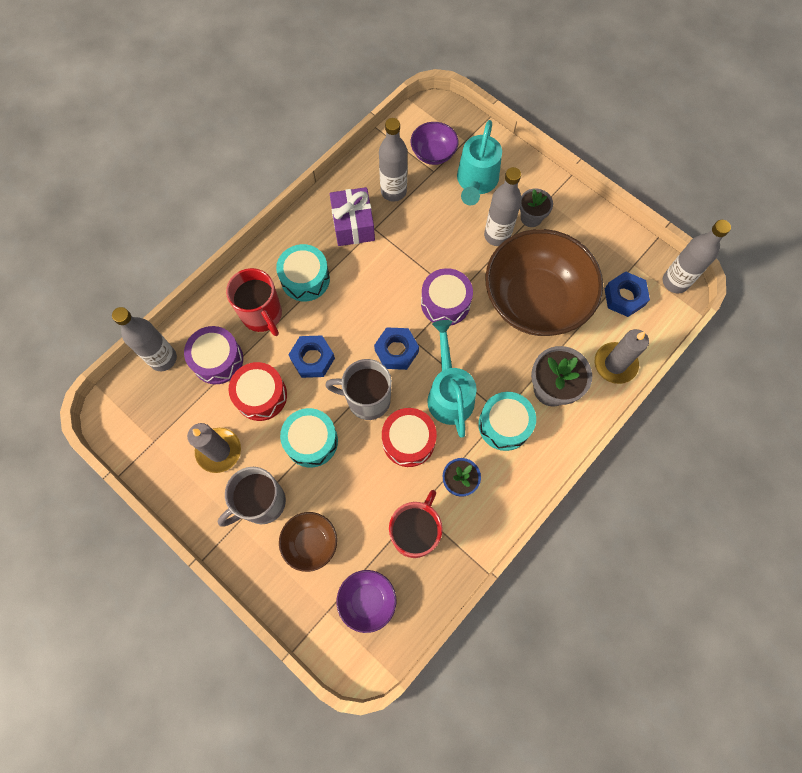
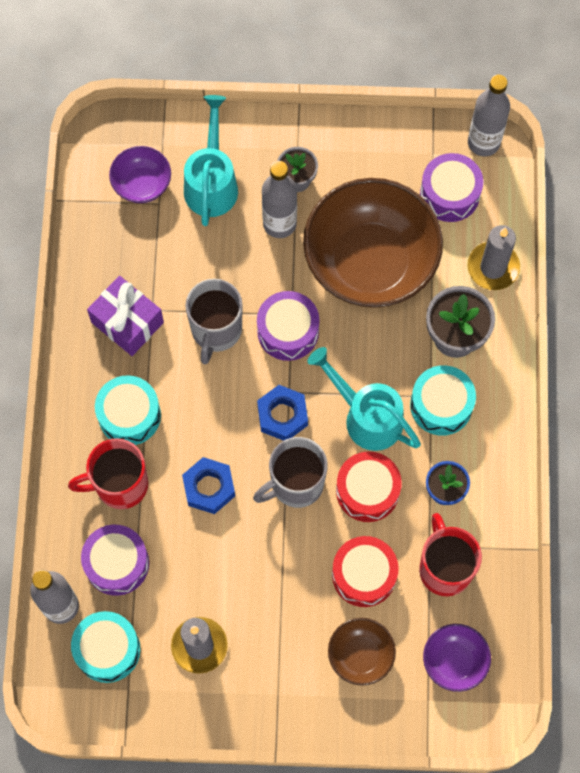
camera: 40 degrees left, 0 degrees up
(261, 395) = (191, 562): red drum -> red drum (364, 575)
(262, 315) = (120, 485): red mug -> red mug turned 150 degrees clockwise
(262, 503) = (283, 658): grey mug -> grey mug (216, 330)
(311, 441) = (278, 565): turquoise drum -> turquoise drum (107, 650)
(393, 191) = (137, 256): grey bottle -> none
(476, 182) = (211, 183): turquoise watering can -> turquoise watering can turned 150 degrees counterclockwise
(624, 297) = (449, 194): blue nut -> purple drum

